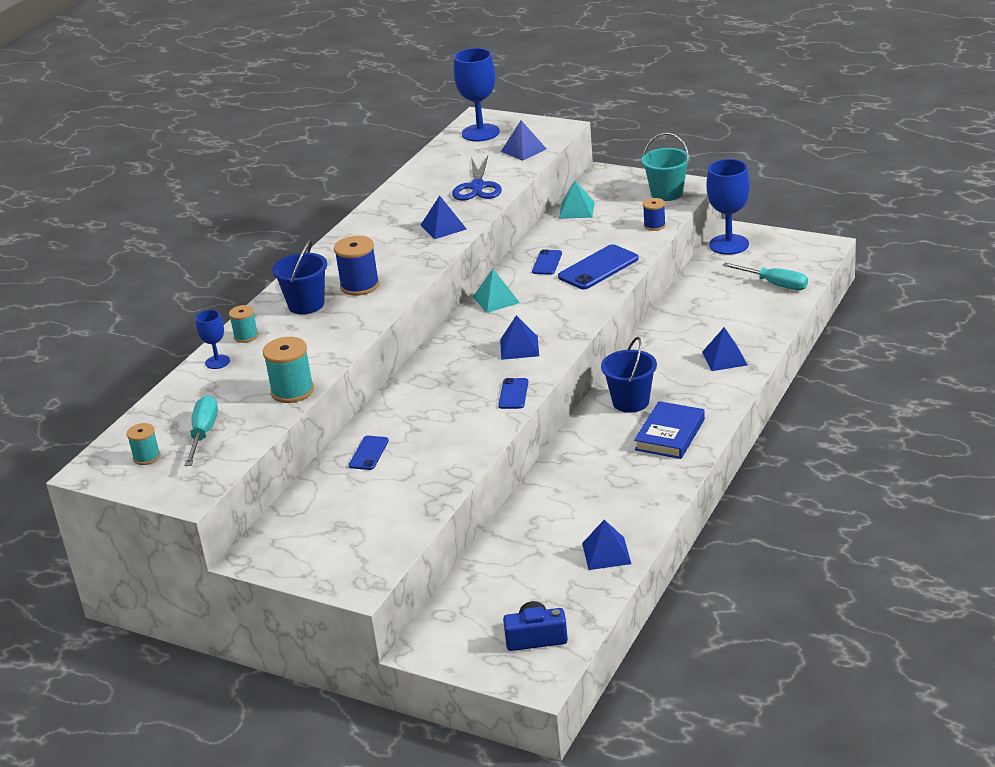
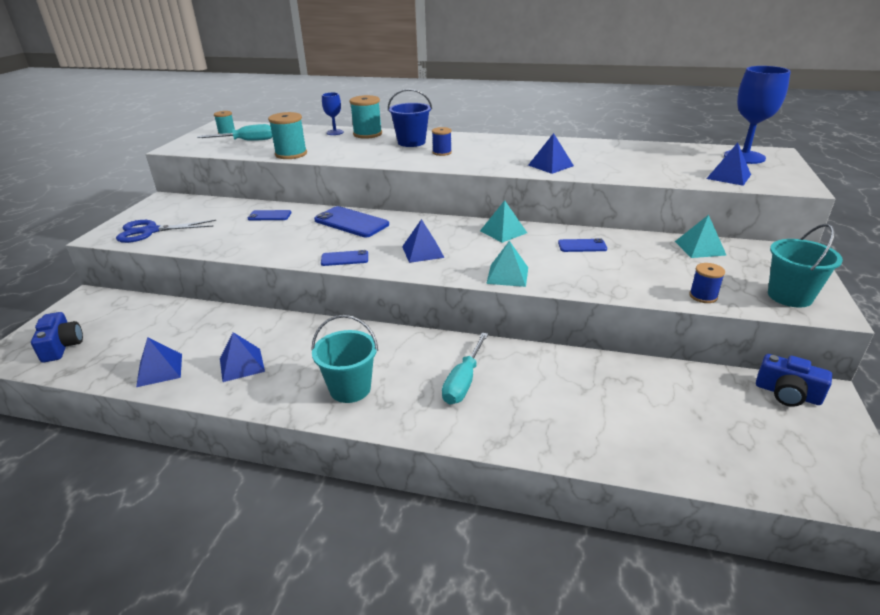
camera: 75 degrees right, 0 degrees up
(246, 336) = (367, 134): turquoise spool -> turquoise spool, size x1.66
(360, 286) = (442, 152): blue spool -> blue spool, size x0.60
(477, 187) = (635, 168): blue scissors -> blue scissors (150, 231)
(587, 305) = (507, 275): none -> turquoise pyramid
(598, 268) = (586, 273): blue phone -> blue phone (351, 222)
(630, 402) = (411, 355): blue bucket -> none
(670, 435) = (350, 388): blue book -> turquoise bucket
(724, 358) = (511, 416): blue pyramid -> blue pyramid (242, 364)
(729, 244) = (787, 393): blue goblet -> blue camera
(775, 284) = (714, 448): turquoise screwdriver -> turquoise screwdriver (463, 382)

